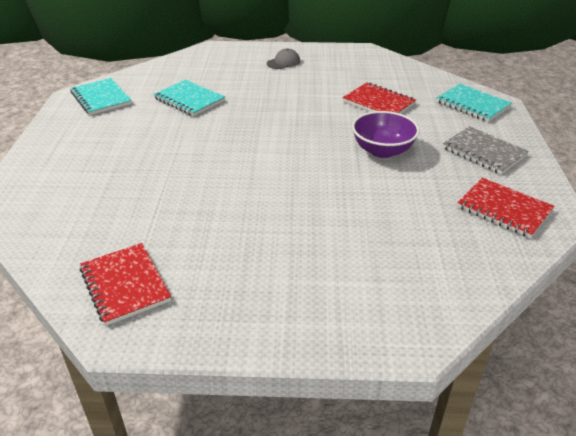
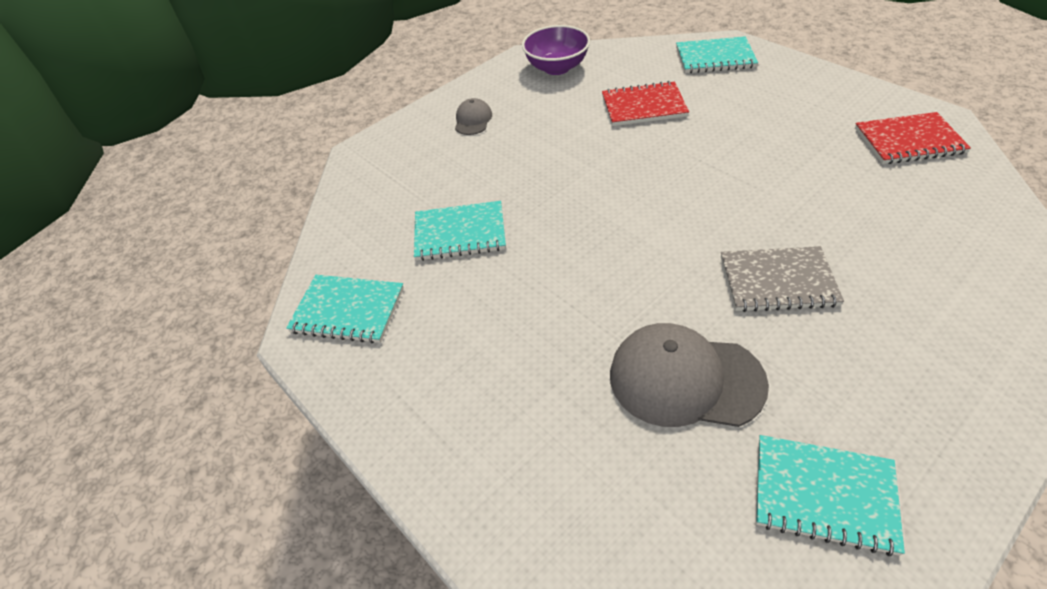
camera: 40 degrees left, 10 degrees up
(125, 285) = (824, 495): red notebook -> turquoise notebook
(162, 208) = (685, 379): none -> grey cap
(382, 150) = (738, 153): purple bowl -> purple bowl (557, 68)
(483, 152) = (804, 98): grey notebook -> grey notebook (778, 281)

